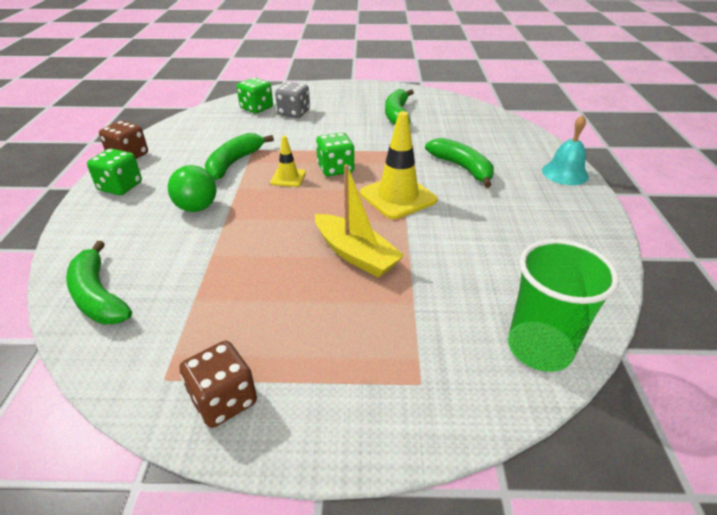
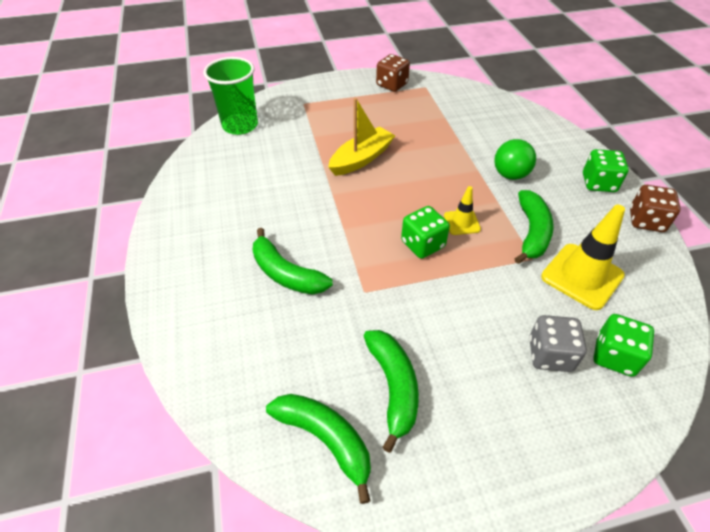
camera: 165 degrees right, 10 degrees up
(98, 296) = (500, 110): green banana -> green banana (325, 439)
(356, 255) = (361, 159): yellow boat -> yellow boat turned 105 degrees clockwise
(398, 197) = (346, 218): yellow traffic cone -> yellow traffic cone (582, 276)
(565, 173) = (168, 288): turquoise bell -> none

